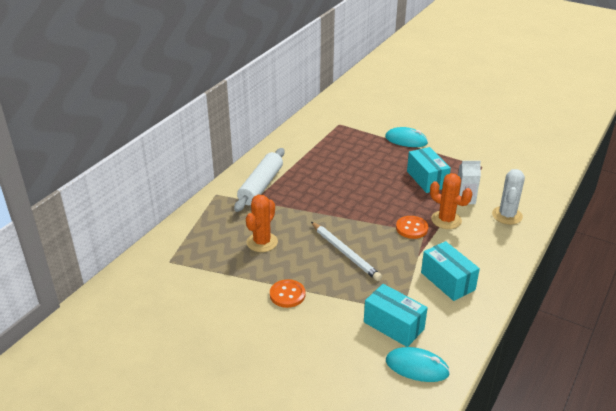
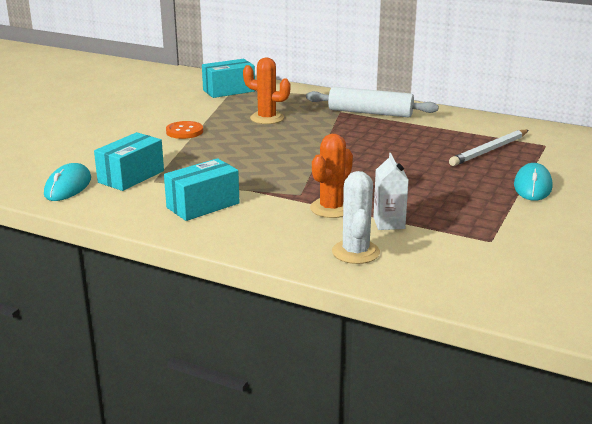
camera: 85 degrees right, 10 degrees down
(345, 253) = (253, 153): white pencil -> white pencil (489, 150)
(411, 228) = (307, 187): orange button -> none
(427, 179) = (429, 198): turquoise box -> turquoise box (229, 90)
(507, 215) = (355, 252): white cactus -> white cactus turned 75 degrees clockwise

